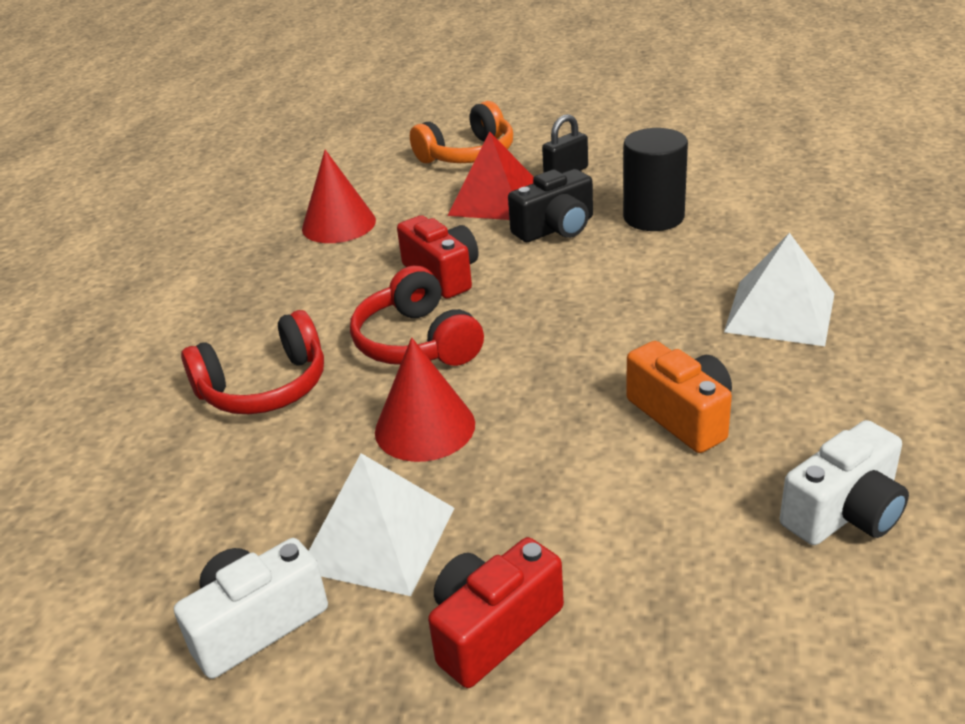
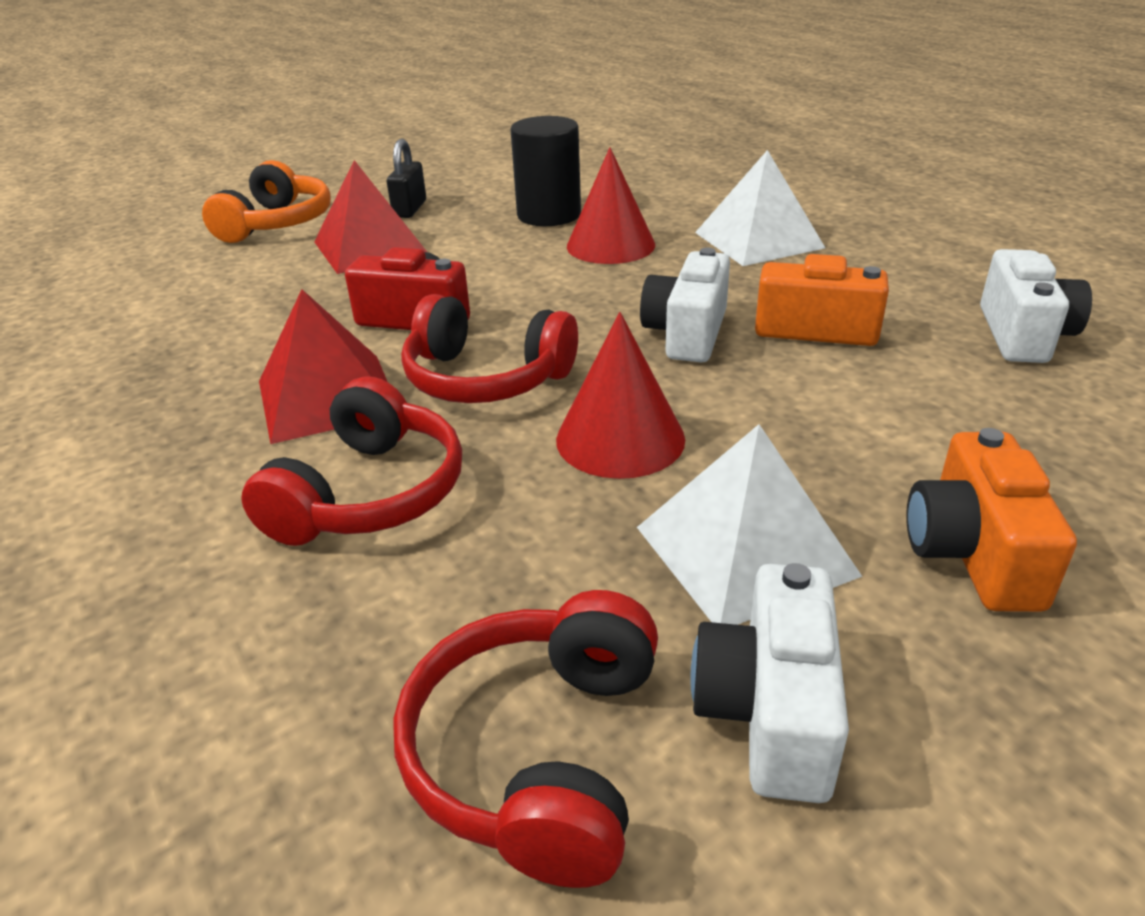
camera: 45 degrees left, 0 degrees up
(150, 568) = (538, 753): none -> red headphones
(325, 311) = (327, 397): none -> red pyramid
(339, 224) = (210, 321): red cone -> red cone (610, 245)
(493, 629) = (972, 553): red camera -> orange camera
(556, 228) = (473, 248): black camera -> none
(585, 371) = (687, 333): none -> white camera

